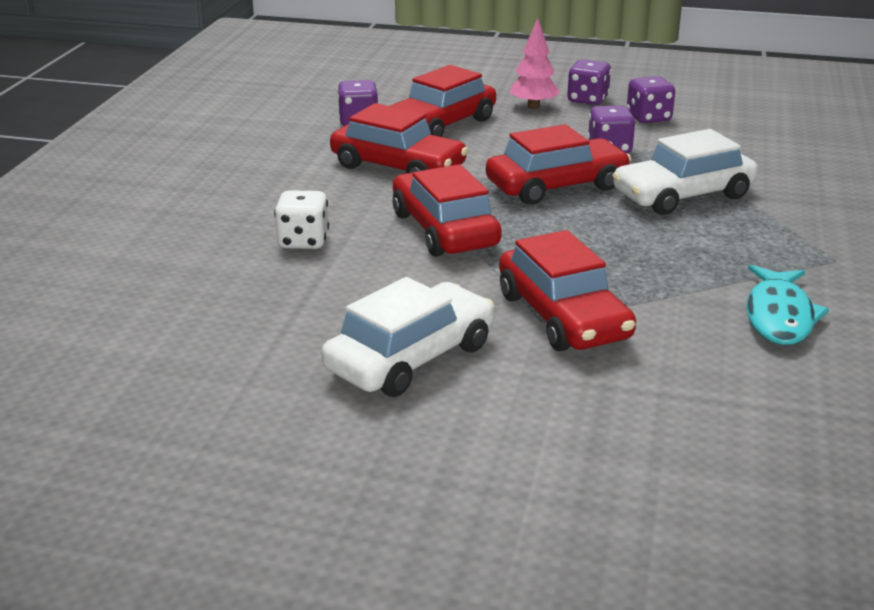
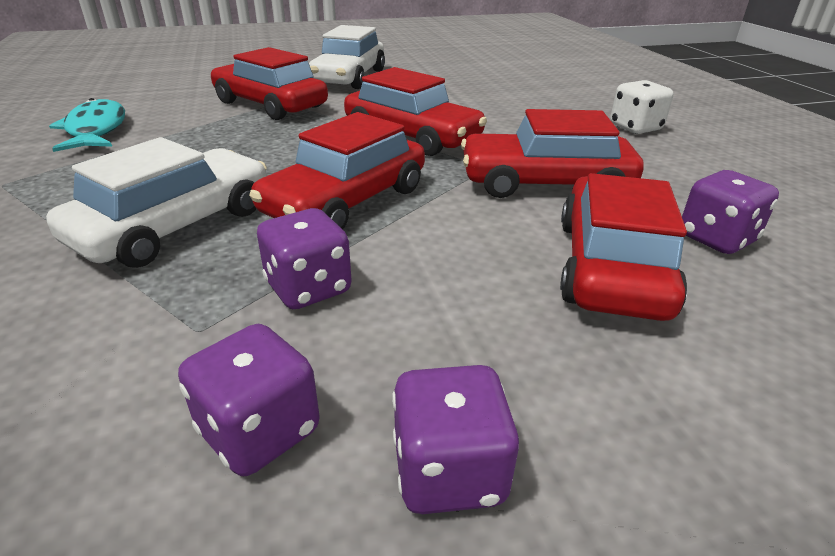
camera: 150 degrees right, 5 degrees up
(303, 241) = (503, 110): white dice -> white dice (635, 128)
(533, 106) = (538, 382): pink tree -> none

